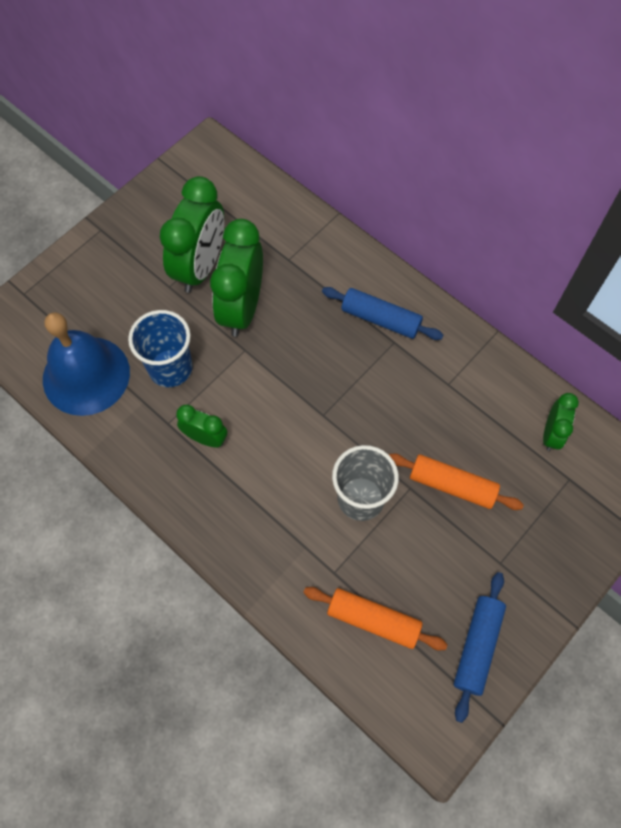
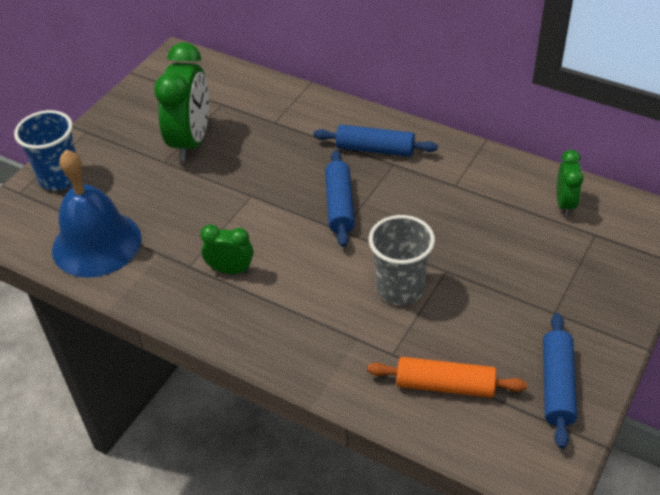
camera: 10 degrees left, 20 degrees down
(170, 368) = (181, 222): blue cup -> blue cup (60, 178)
(242, 308) = (239, 164): green clock -> none
(328, 383) = (340, 205): none -> blue rolling pin
(452, 485) = (485, 261): orange rolling pin -> none

